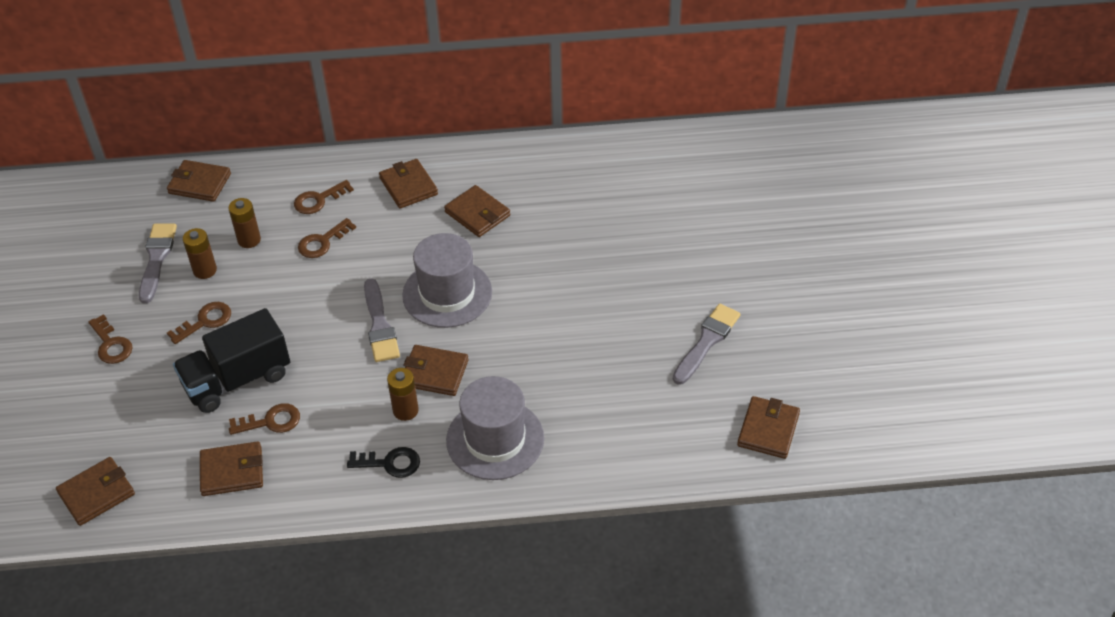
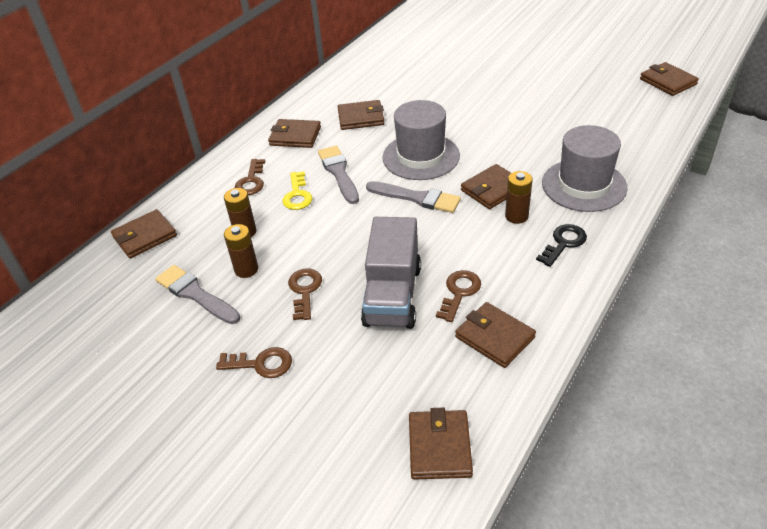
camera: 50 degrees left, 5 degrees down
(232, 471) = (494, 337): brown wallet -> brown wallet turned 75 degrees counterclockwise
(237, 380) = (393, 295): black truck -> grey truck
(322, 242) = (297, 195): brown key -> yellow key
(707, 341) = (574, 76): grey brush -> grey brush (339, 172)

